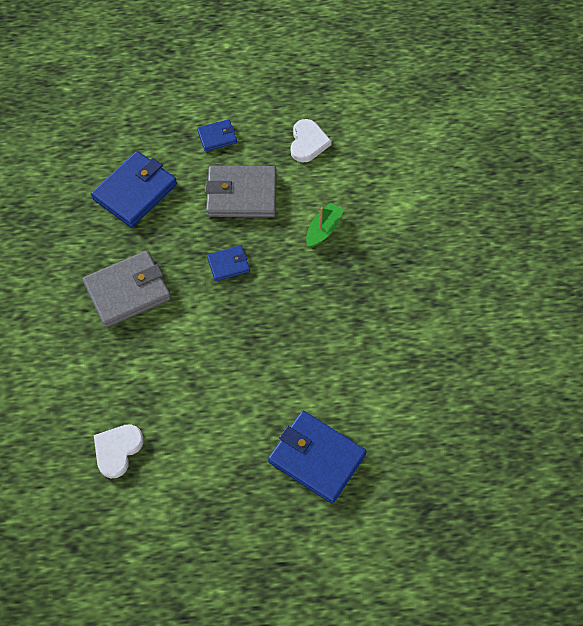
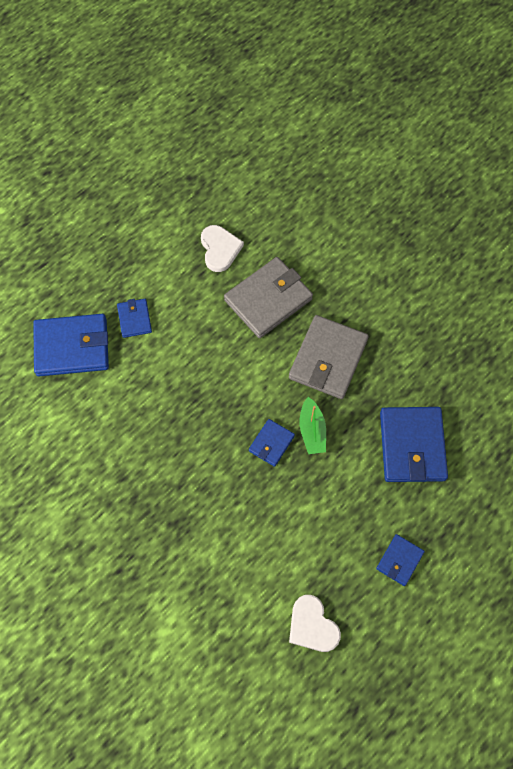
camera: 140 degrees right, 5 degrees up
(241, 194) = (321, 518): grey wallet -> grey wallet (268, 299)
(245, 442) = (134, 319): none -> blue wallet
(323, 229) = (220, 541): green boat -> green boat (312, 431)

